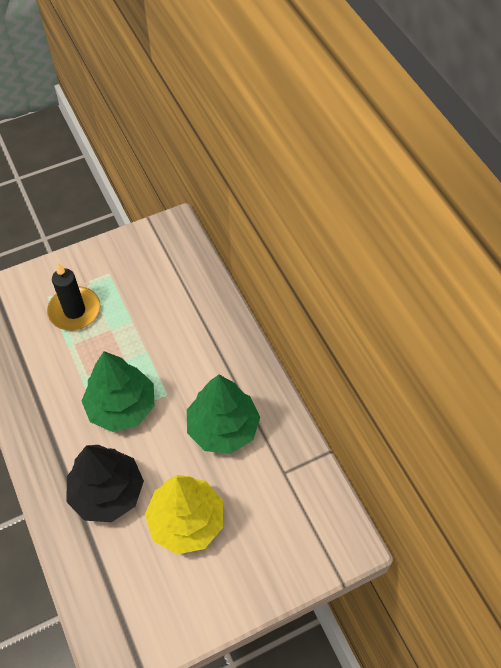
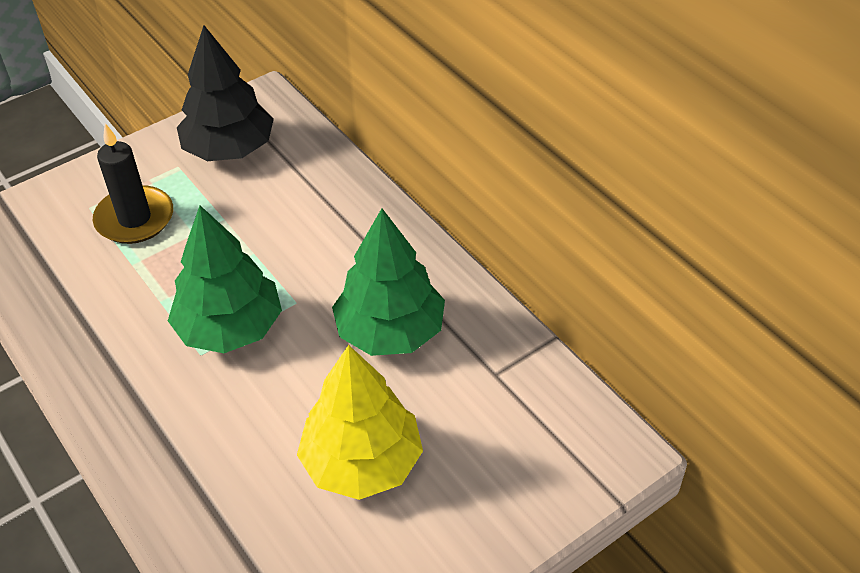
camera: 10 degrees left, 10 degrees down
(107, 492) = (229, 444): black tree -> black tree (229, 149)

